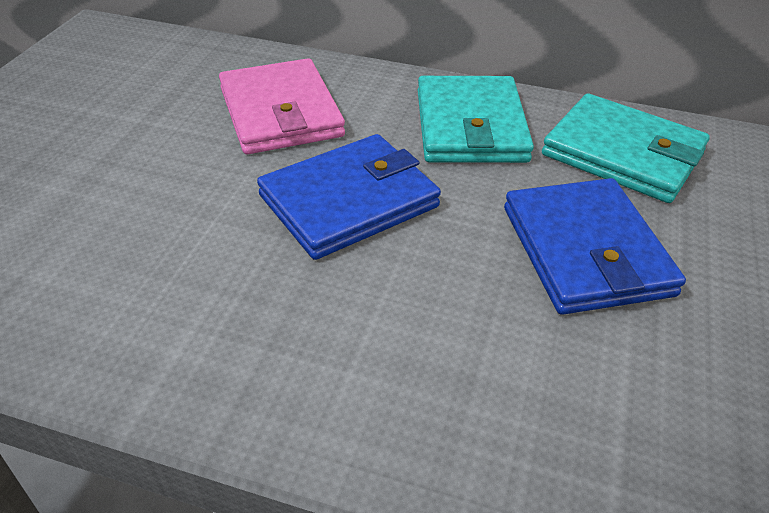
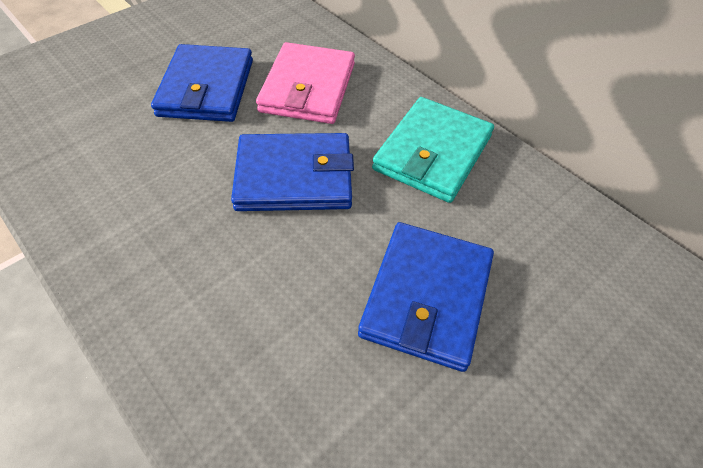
camera: 30 degrees right, 10 degrees up
(154, 153) = (206, 88): none -> blue wallet
(623, 154) = (536, 229): turquoise wallet -> none

